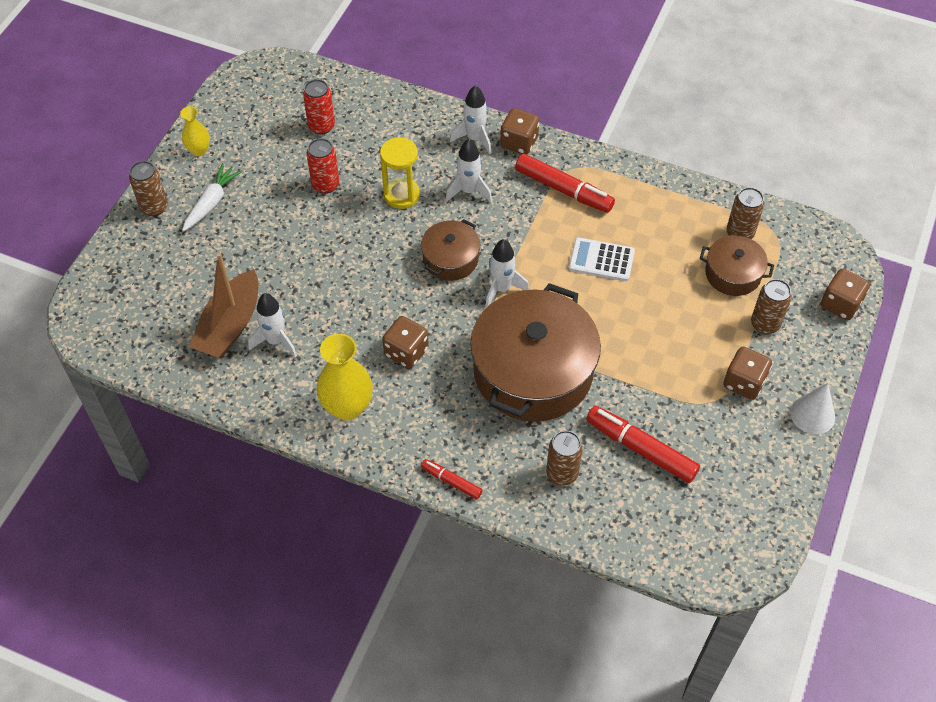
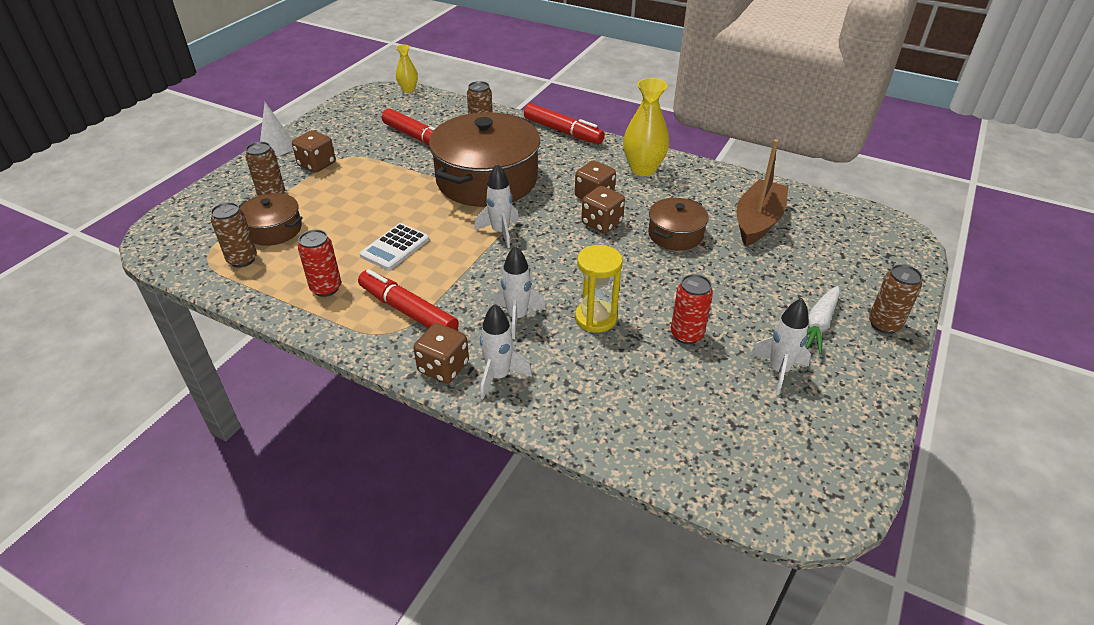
camera: 175 degrees left, 15 degrees down
(199, 150) = (860, 387): yellow vase -> yellow vase (408, 89)
(276, 341) = (712, 209): white rocket -> white rocket (778, 370)
(321, 126) = (703, 408): red can -> red can (326, 288)
(450, 259) = (546, 257): brown pot -> brown pot (675, 234)
(451, 481) = (563, 131): red marker -> red marker, size x1.84
(601, 260) = (395, 247): white calculator -> white calculator turned 105 degrees clockwise
(840, 304) = (194, 204): brown dice -> brown dice (601, 223)

